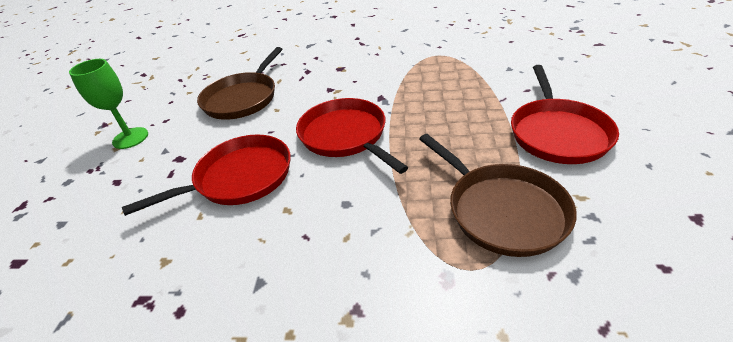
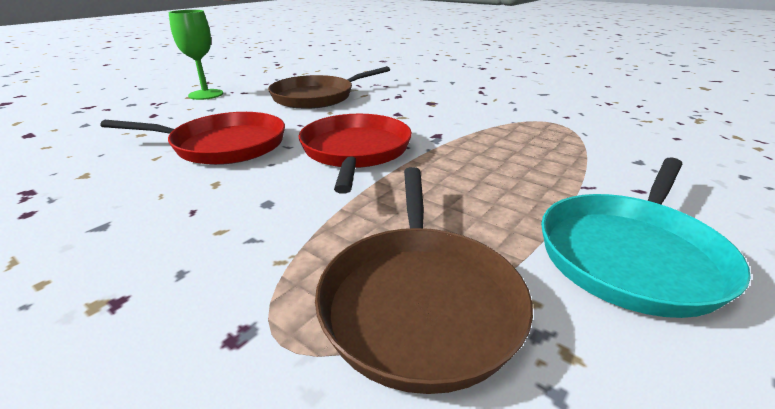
camera: 30 degrees right, 10 degrees down
(558, 133) = (631, 254): red pan -> turquoise pan

